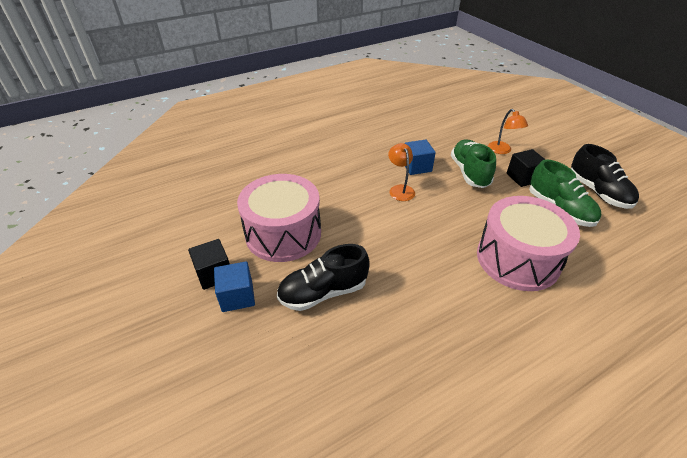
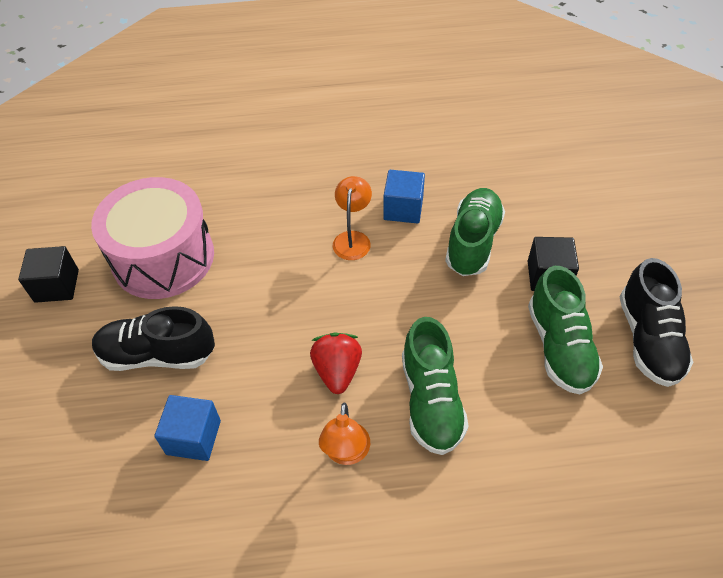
camera: 25 degrees right, 10 degrees up
(237, 296) = (63, 324): blue cube -> blue cube (193, 437)
(450, 262) = (337, 371): none -> red strawberry
(502, 151) = (555, 219): orange lamp -> orange lamp (346, 453)
(517, 259) = (431, 401): pink drum -> green shoe

